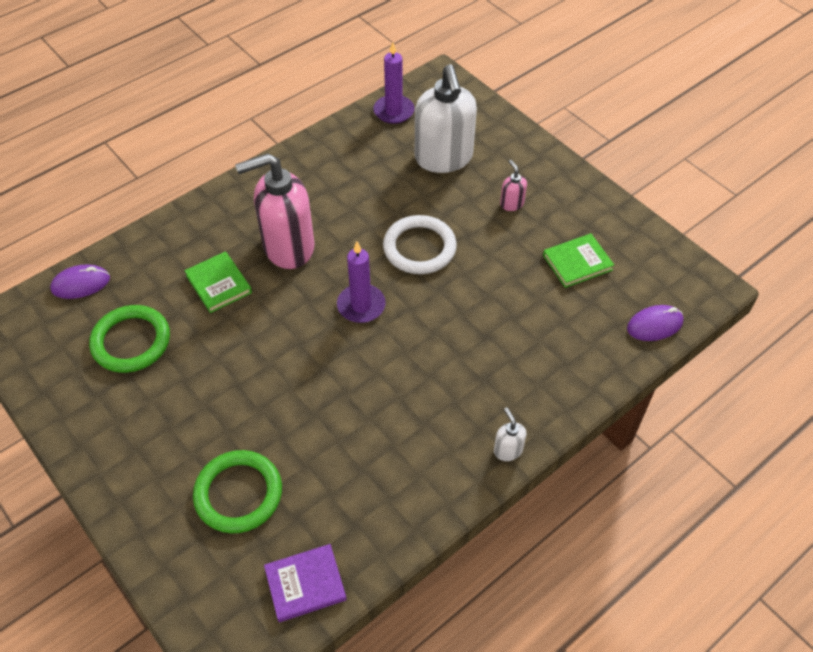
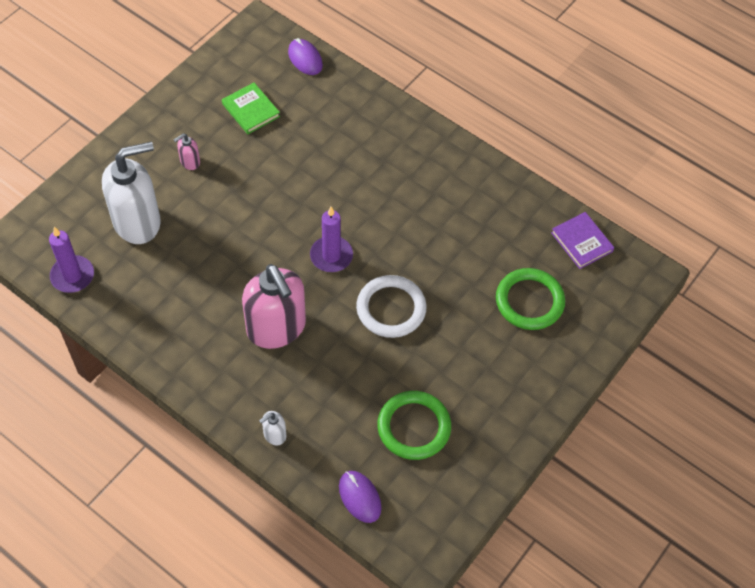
camera: 105 degrees left, 5 degrees up
(219, 284) = (332, 374): green book -> none
(419, 248) = (256, 224): white ring -> white ring (391, 309)
(507, 450) = (441, 139): white soap dispenser -> white soap dispenser (274, 435)

